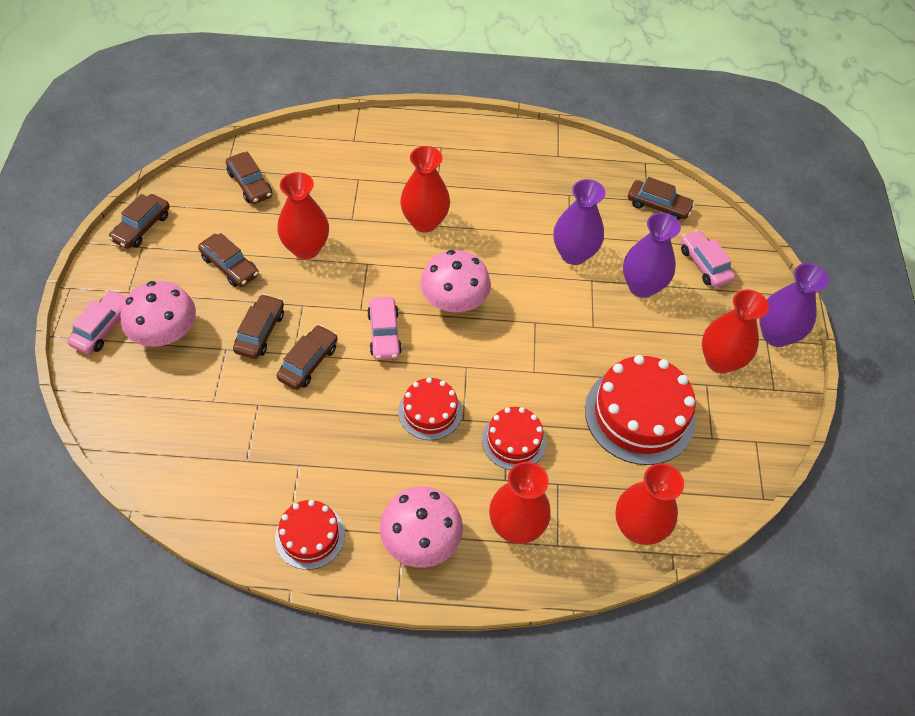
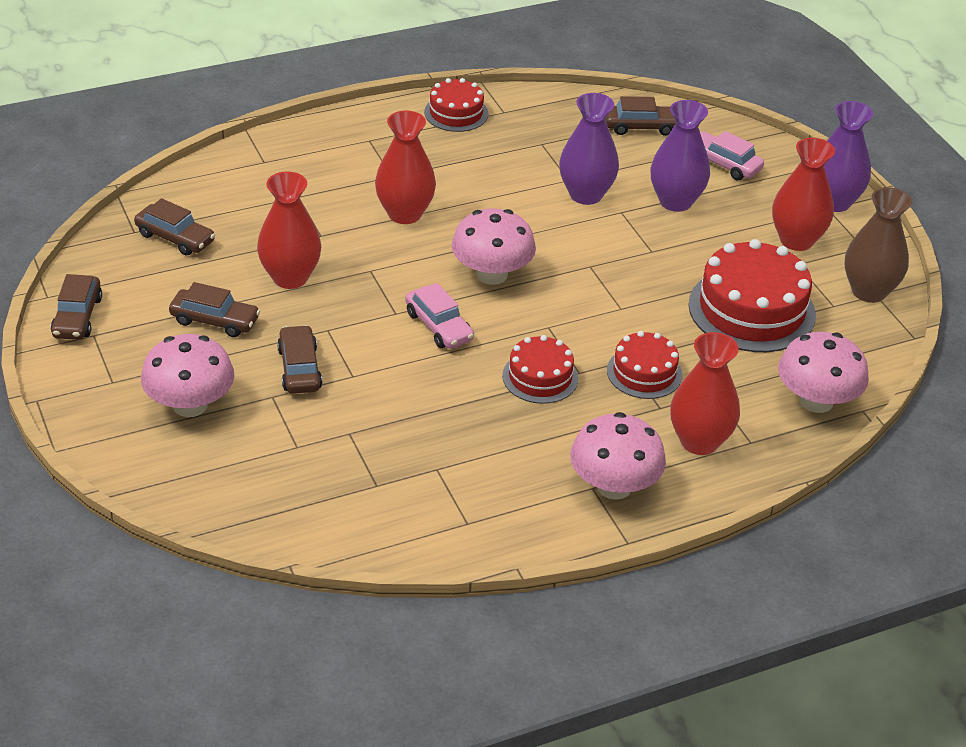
camera: 25 degrees left, 15 degrees down
(103, 328) = (110, 424): pink car -> none
(308, 362) = (376, 378): brown car -> none
(310, 536) = (497, 523): red cake -> red cake (456, 113)
(638, 527) = (816, 401): red vase -> pink mushroom
(751, 435) = (869, 291): none -> brown vase

